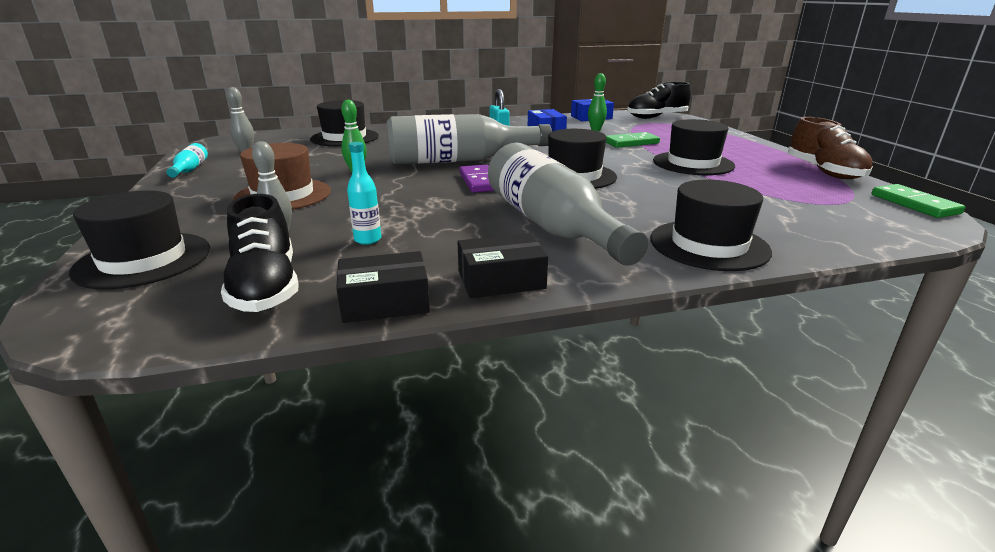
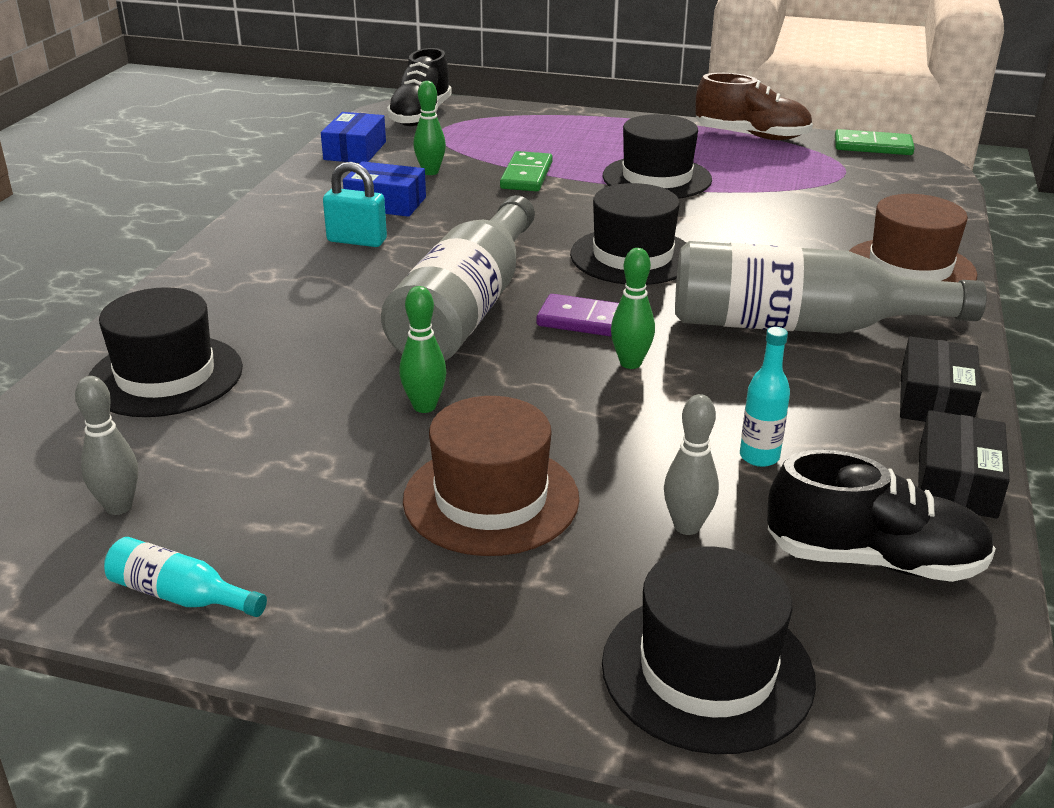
camera: 60 degrees left, 5 degrees up
(444, 196) = (630, 363): none -> green bowling pin
(708, 245) = (909, 268): black hat -> brown hat

